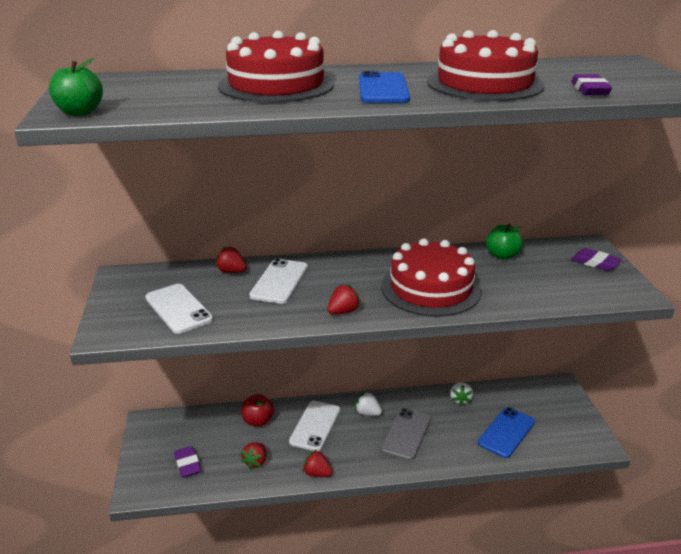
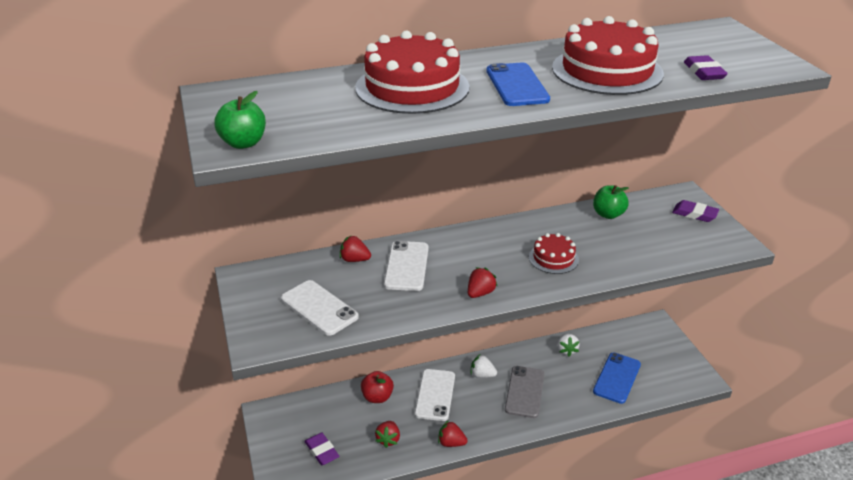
camera: 10 degrees left, 5 degrees up
(431, 288) = (553, 258): red cake -> red cake, size x0.52

